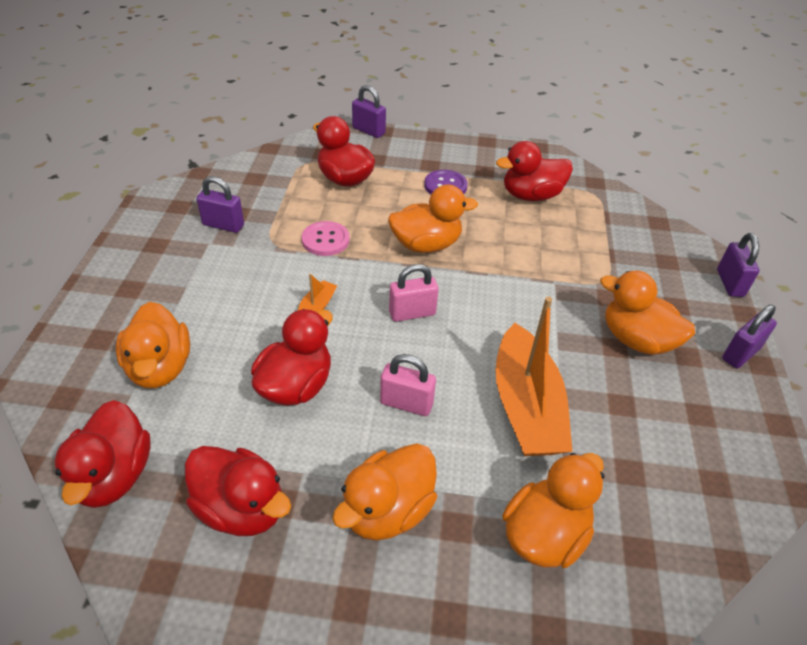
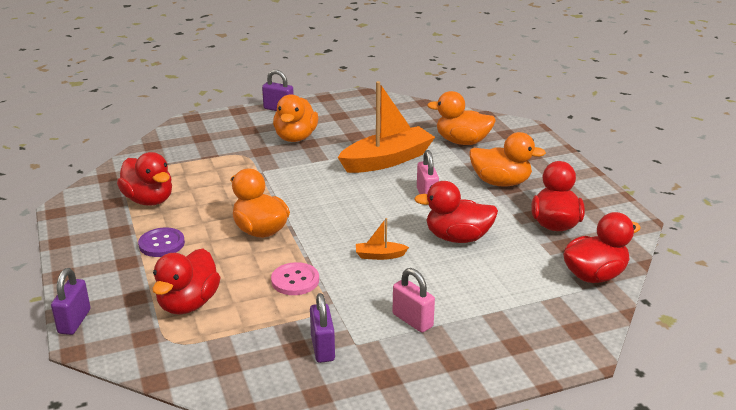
camera: 115 degrees left, 15 degrees down
(160, 368) = (507, 299): orange duck -> none
(412, 313) = (346, 215): pink padlock -> pink padlock (412, 320)
(730, 283) = (210, 116): purple padlock -> none

